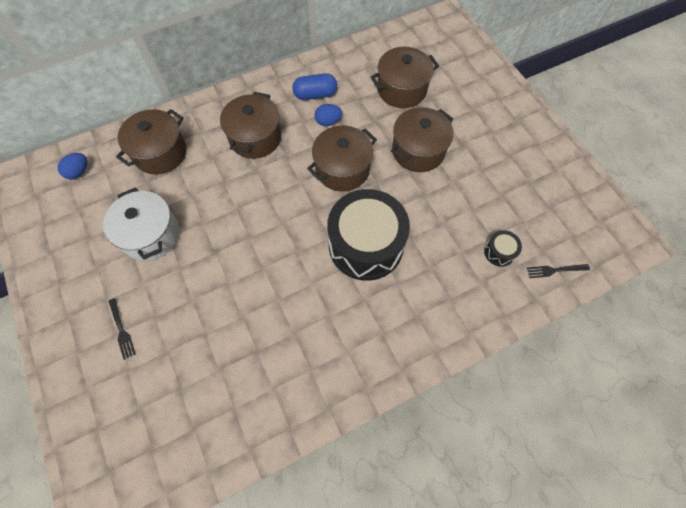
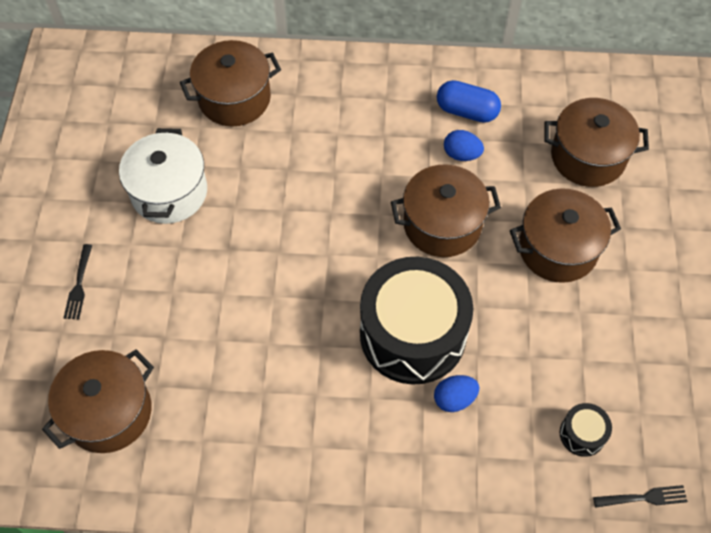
camera: 30 degrees right, 5 degrees down
(79, 172) = (132, 78): blue egg -> blue egg (454, 399)
(255, 138) = (357, 132): brown pot -> brown pot (108, 412)
(555, 270) = (644, 498): black fork -> black fork turned 150 degrees clockwise

